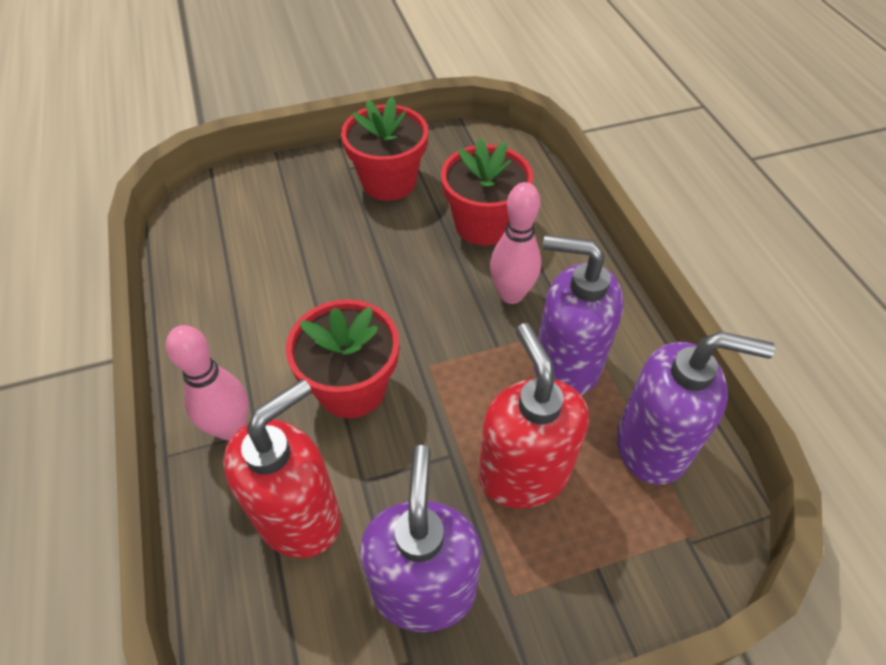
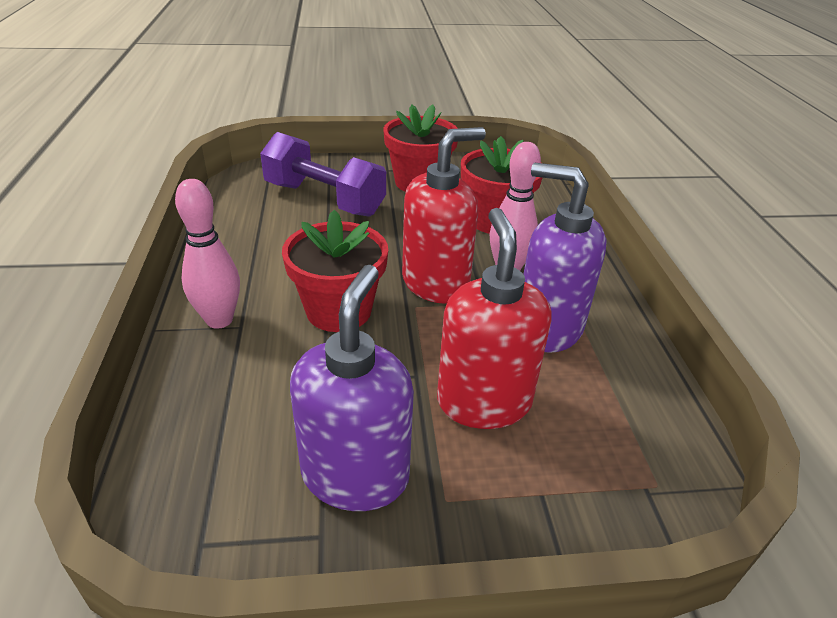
camera: 10 degrees right, 15 degrees down
(291, 229) = (324, 199): none -> purple dumbbell
(299, 516) = (255, 394): red soap dispenser -> red soap dispenser (436, 283)
(652, 445) = (623, 403): purple soap dispenser -> none

